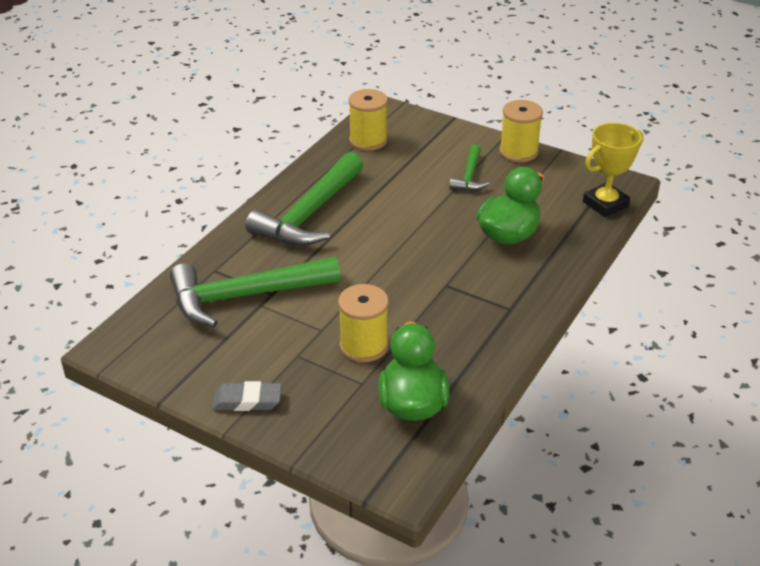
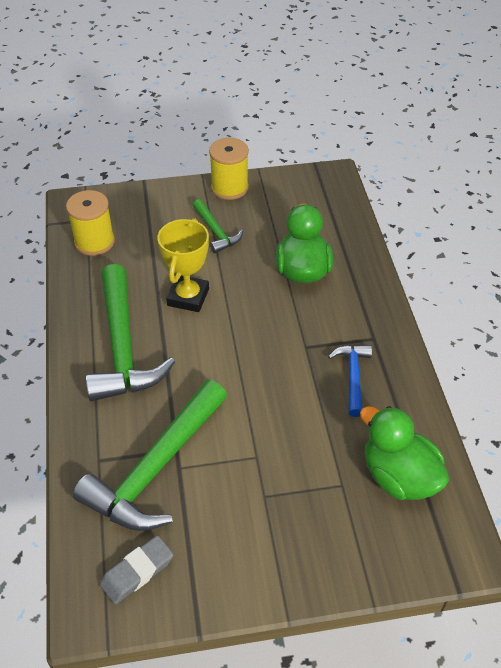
camera: 40 degrees left, 10 degrees up
(247, 400) = (272, 572): grey eraser -> grey eraser (137, 572)
(364, 346) = (306, 448): yellow spool -> none
(459, 323) = (353, 377): none -> blue hammer
(605, 204) = (340, 201): yellow trophy -> yellow trophy (188, 297)

